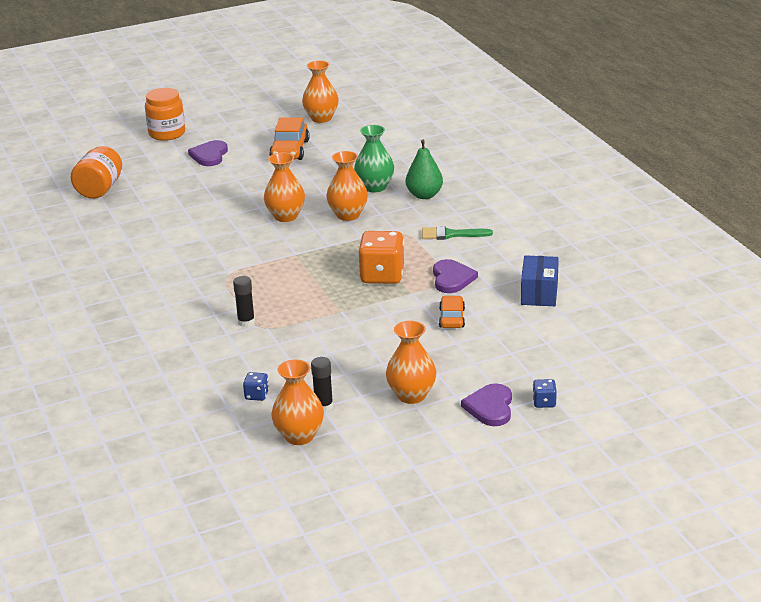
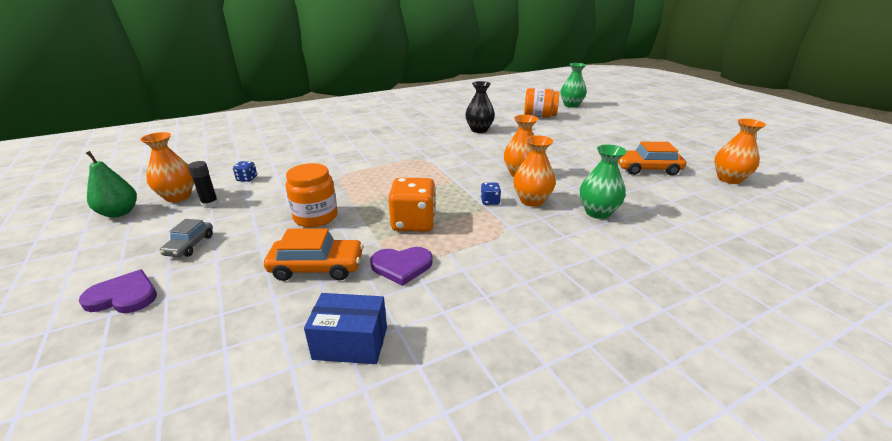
camera: 85 degrees right, 0 degrees up
(62, 162) = (571, 105): none -> green vase
(138, 235) = (479, 130): none -> black vase
(167, 133) = (637, 126): orange jar -> orange jar (315, 217)
(209, 155) = (612, 141): purple heart -> none
(246, 322) = (351, 169): black glue stick -> none
(411, 395) = (190, 245): orange vase -> grey car
(424, 195) = (594, 243): green pear -> green pear (119, 213)
(451, 234) = (504, 264): green brush -> none
(451, 318) = (317, 267): orange car -> orange car, size x1.60
(544, 402) = (91, 342): blue dice -> blue dice (490, 201)

